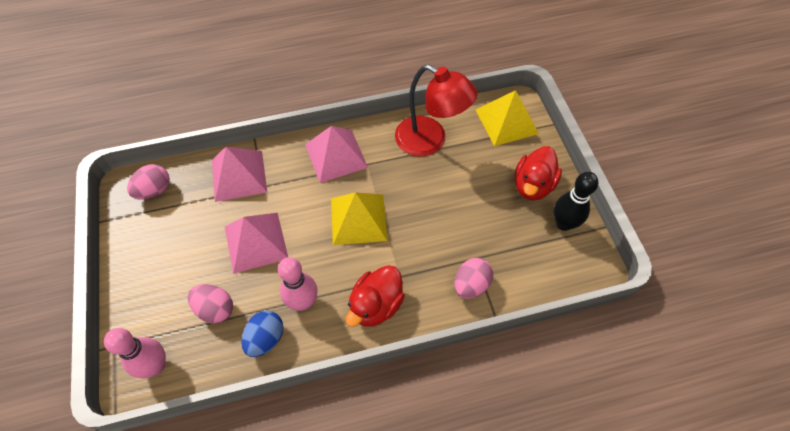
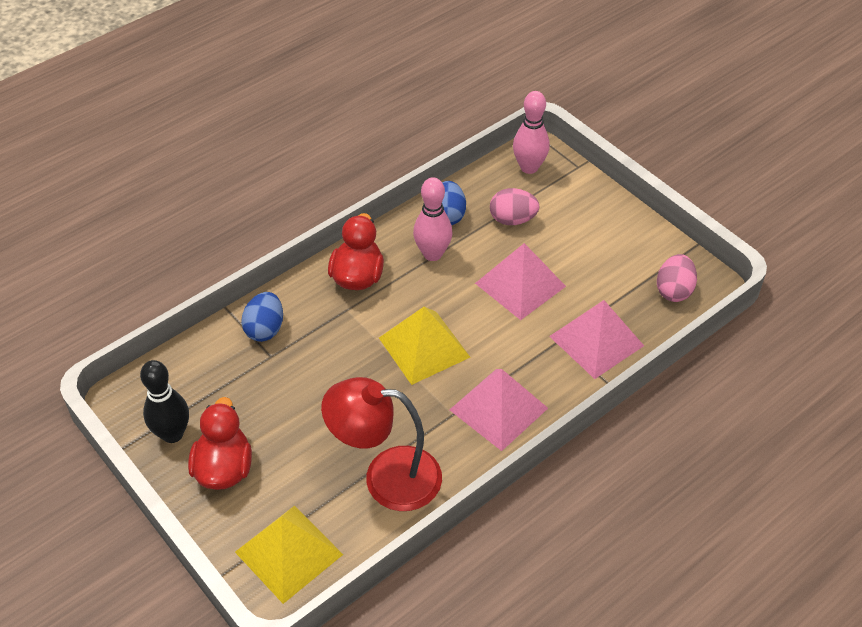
camera: 155 degrees right, 10 degrees down
(471, 285) = (265, 329): pink egg -> blue egg

